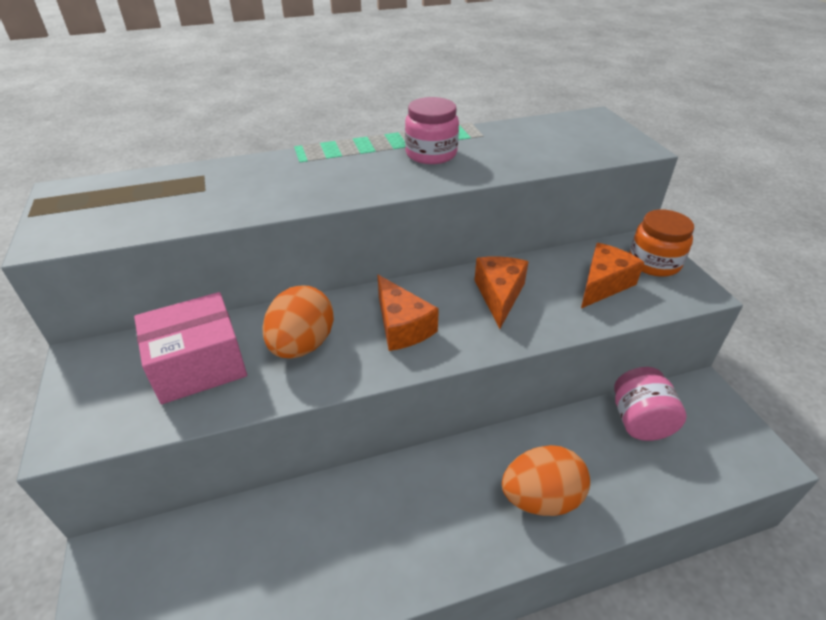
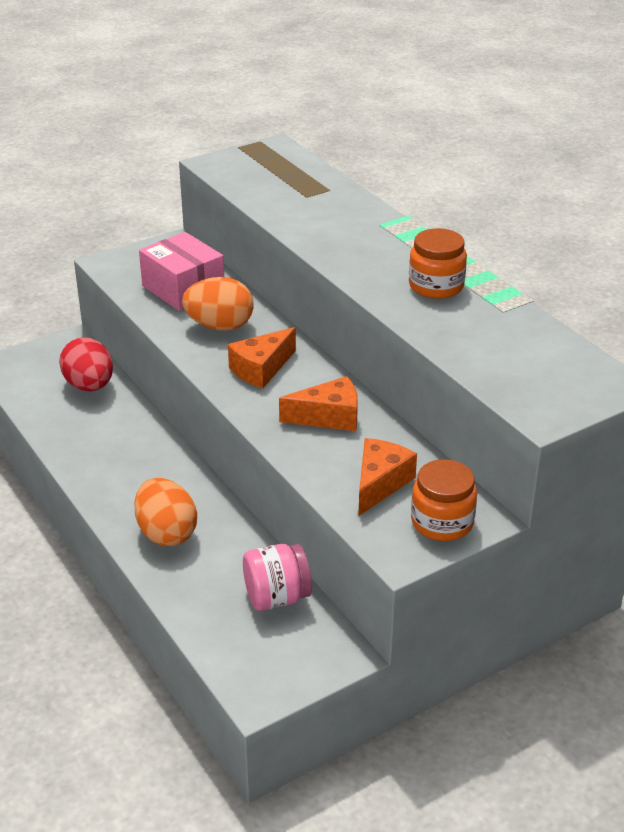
camera: 75 degrees right, 5 degrees down
(226, 545) = (89, 386): none -> red egg
(431, 154) = (436, 286): pink jar -> orange jar
(603, 284) = (380, 484): orange cheese -> orange cheese turned 90 degrees counterclockwise

